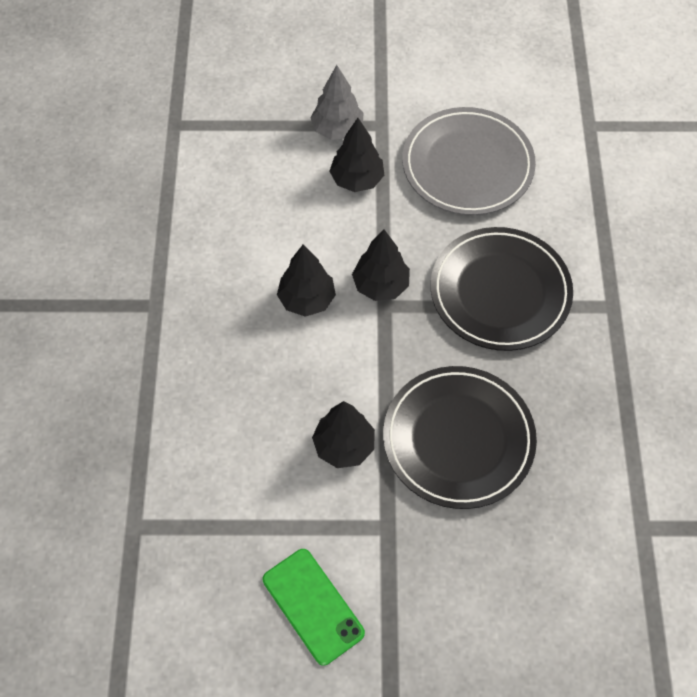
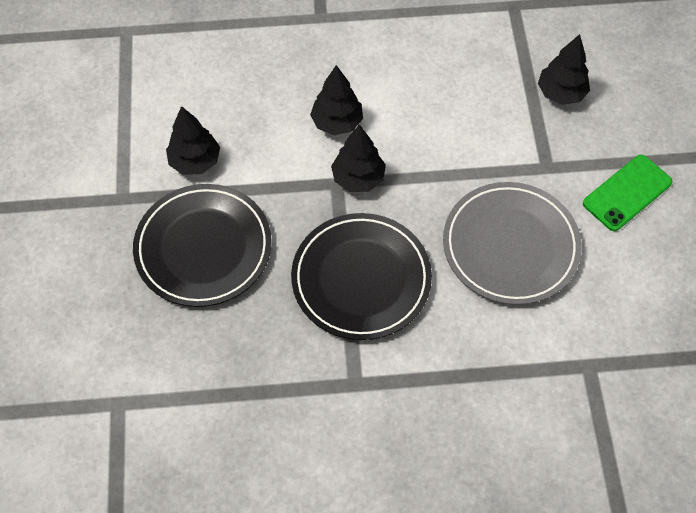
camera: 85 degrees right, 0 degrees up
(313, 606) = (58, 151): green phone -> green phone (627, 193)
(337, 129) = (533, 130): grey tree -> none
(357, 180) = (475, 151): black tree -> black tree (561, 93)

